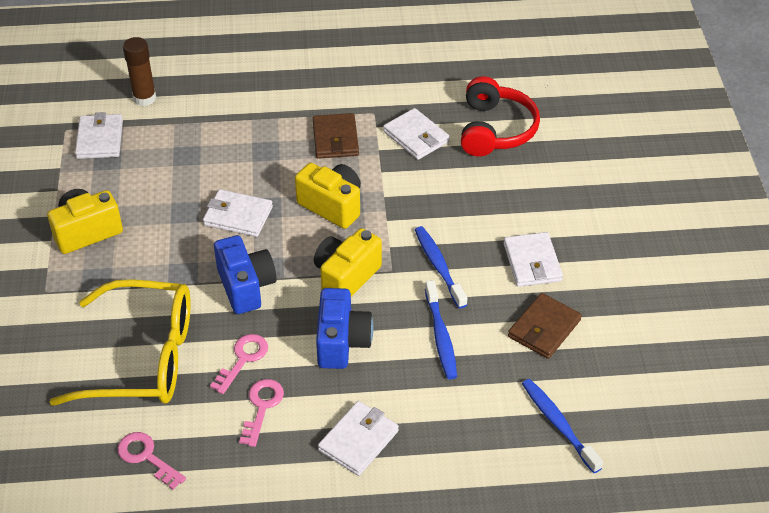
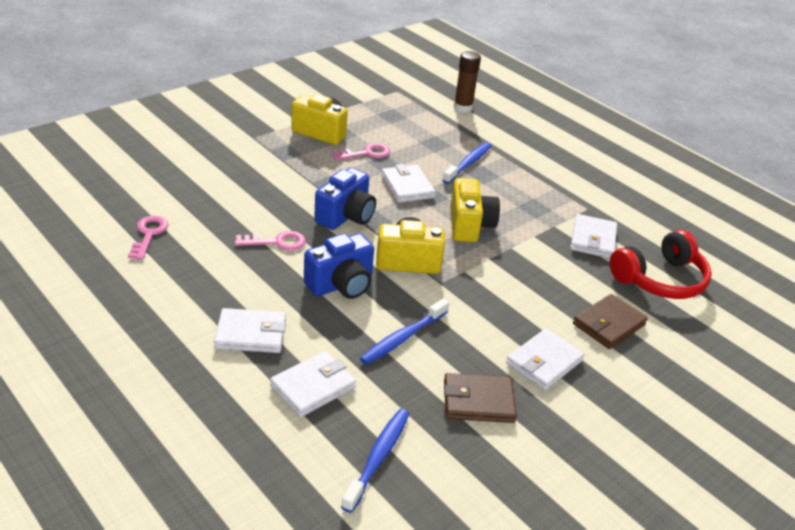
camera: 50 degrees right, 10 degrees down
(99, 139) = (405, 106): white wallet -> white wallet (313, 387)
(143, 357) = (236, 198): yellow glasses -> none
(262, 407) = (240, 269): pink key -> pink key (366, 153)
(335, 139) = (536, 201): brown wallet -> brown wallet (609, 324)
(439, 266) = (475, 307): blue toothbrush -> blue toothbrush (468, 163)

